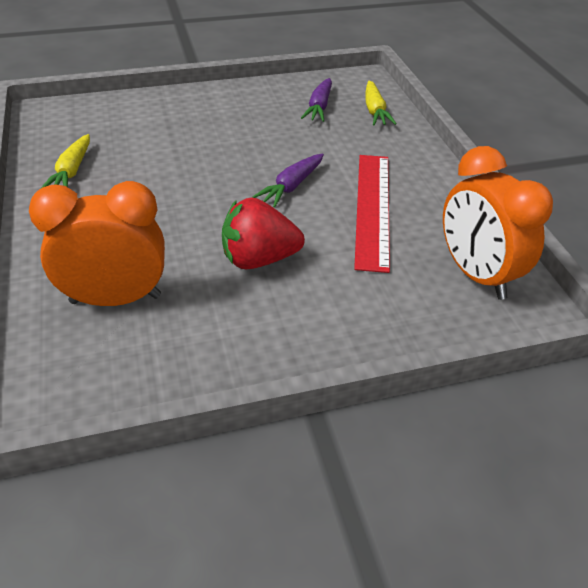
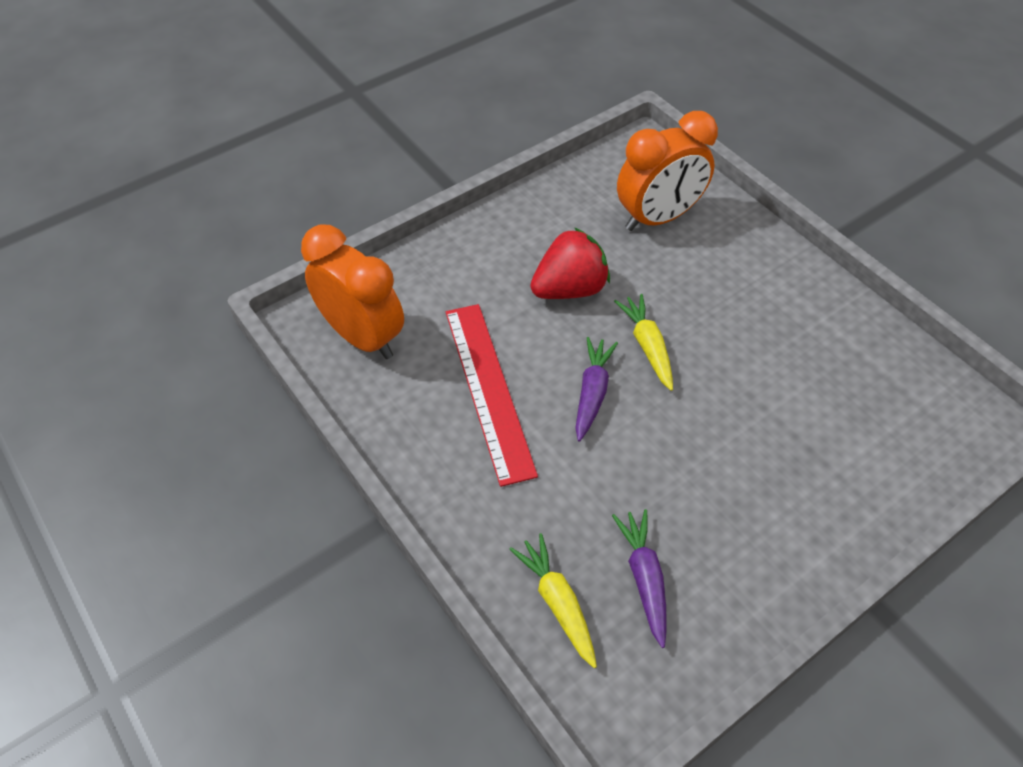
camera: 160 degrees right, 10 degrees up
(72, 171) = (835, 332): yellow carrot -> yellow carrot (647, 346)

